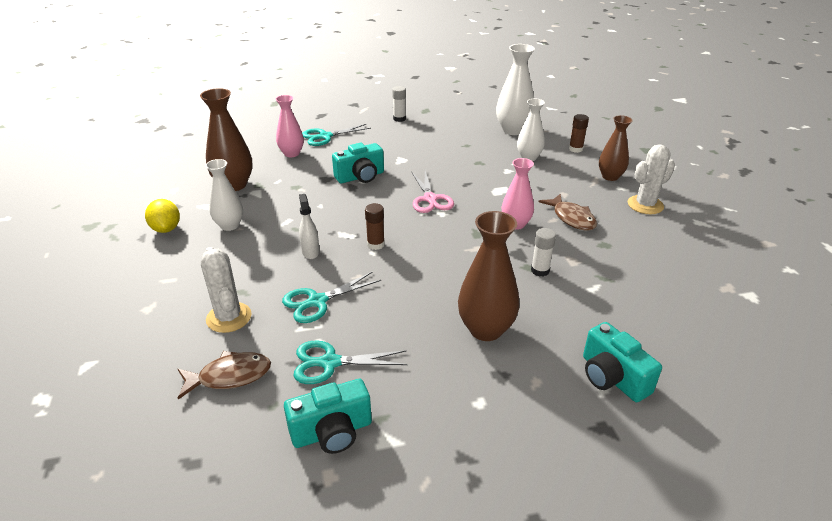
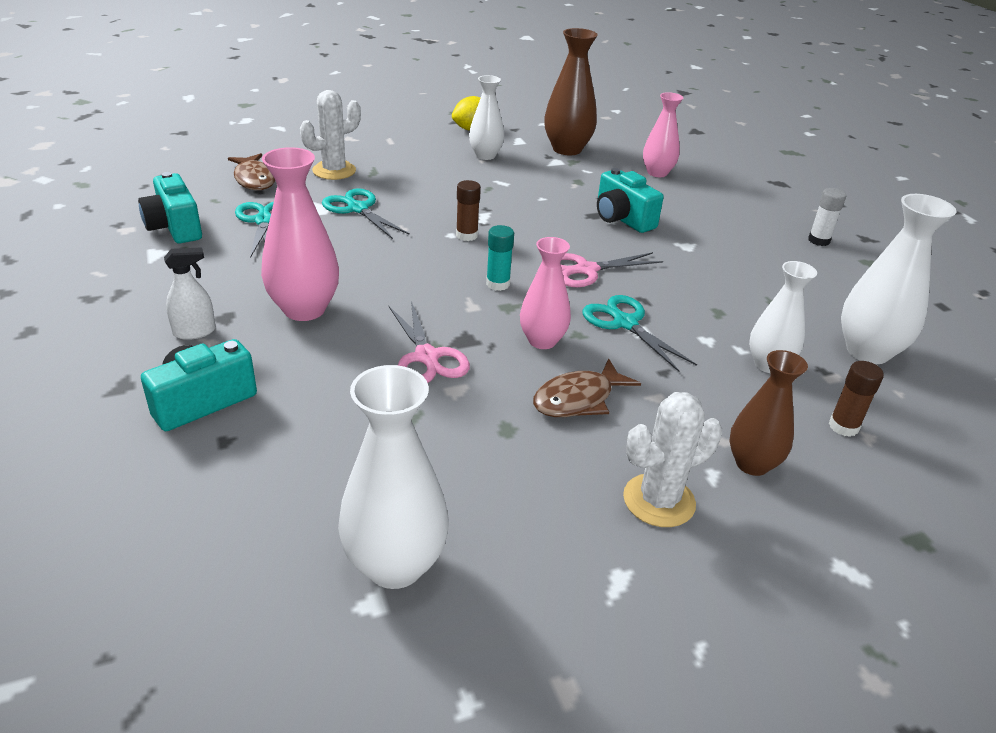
camera: 80 degrees right, 0 degrees up
(310, 252) = (445, 199): white spray bottle -> white spray bottle (195, 332)
(325, 136) = (718, 190): turquoise scissors -> turquoise scissors (625, 323)
(448, 235) = (498, 284): none -> turquoise glue stick
(486, 329) = (304, 309): brown vase -> pink vase
(540, 270) = (427, 357): white glue stick -> pink scissors
(645, 205) = (659, 500): white cactus -> white cactus turned 75 degrees counterclockwise
(723, 288) = (395, 565): none -> white vase

